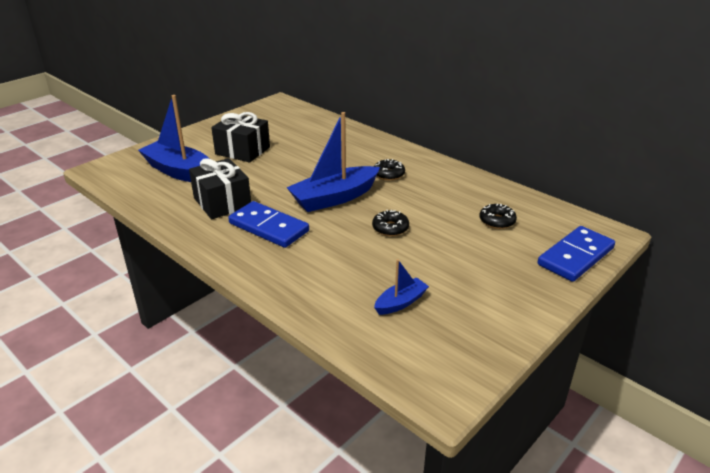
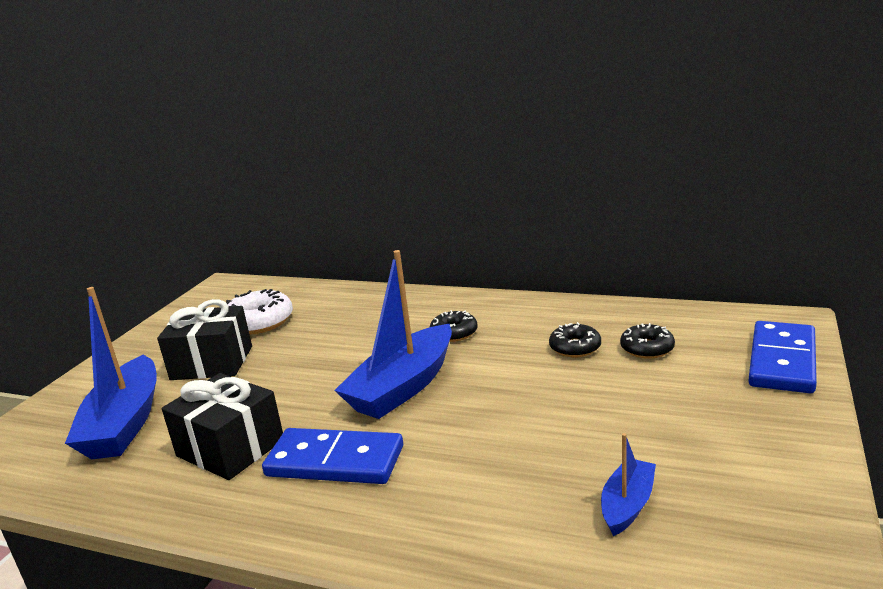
camera: 20 degrees left, 10 degrees down
(180, 172) = (125, 423): blue boat -> blue boat turned 105 degrees counterclockwise
(283, 133) = (259, 322): none -> white donut
(390, 228) = (518, 402): black donut -> black donut (575, 347)

